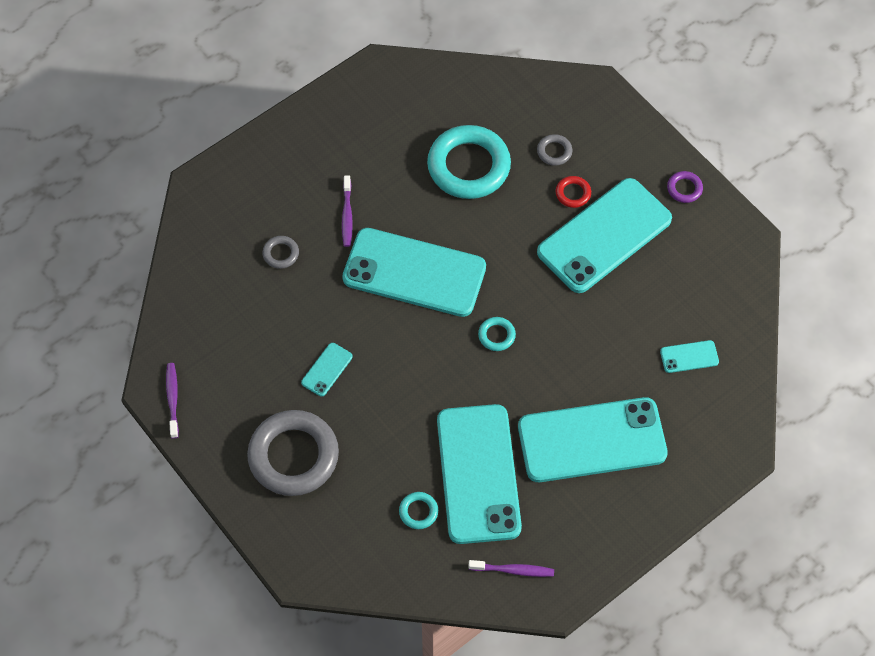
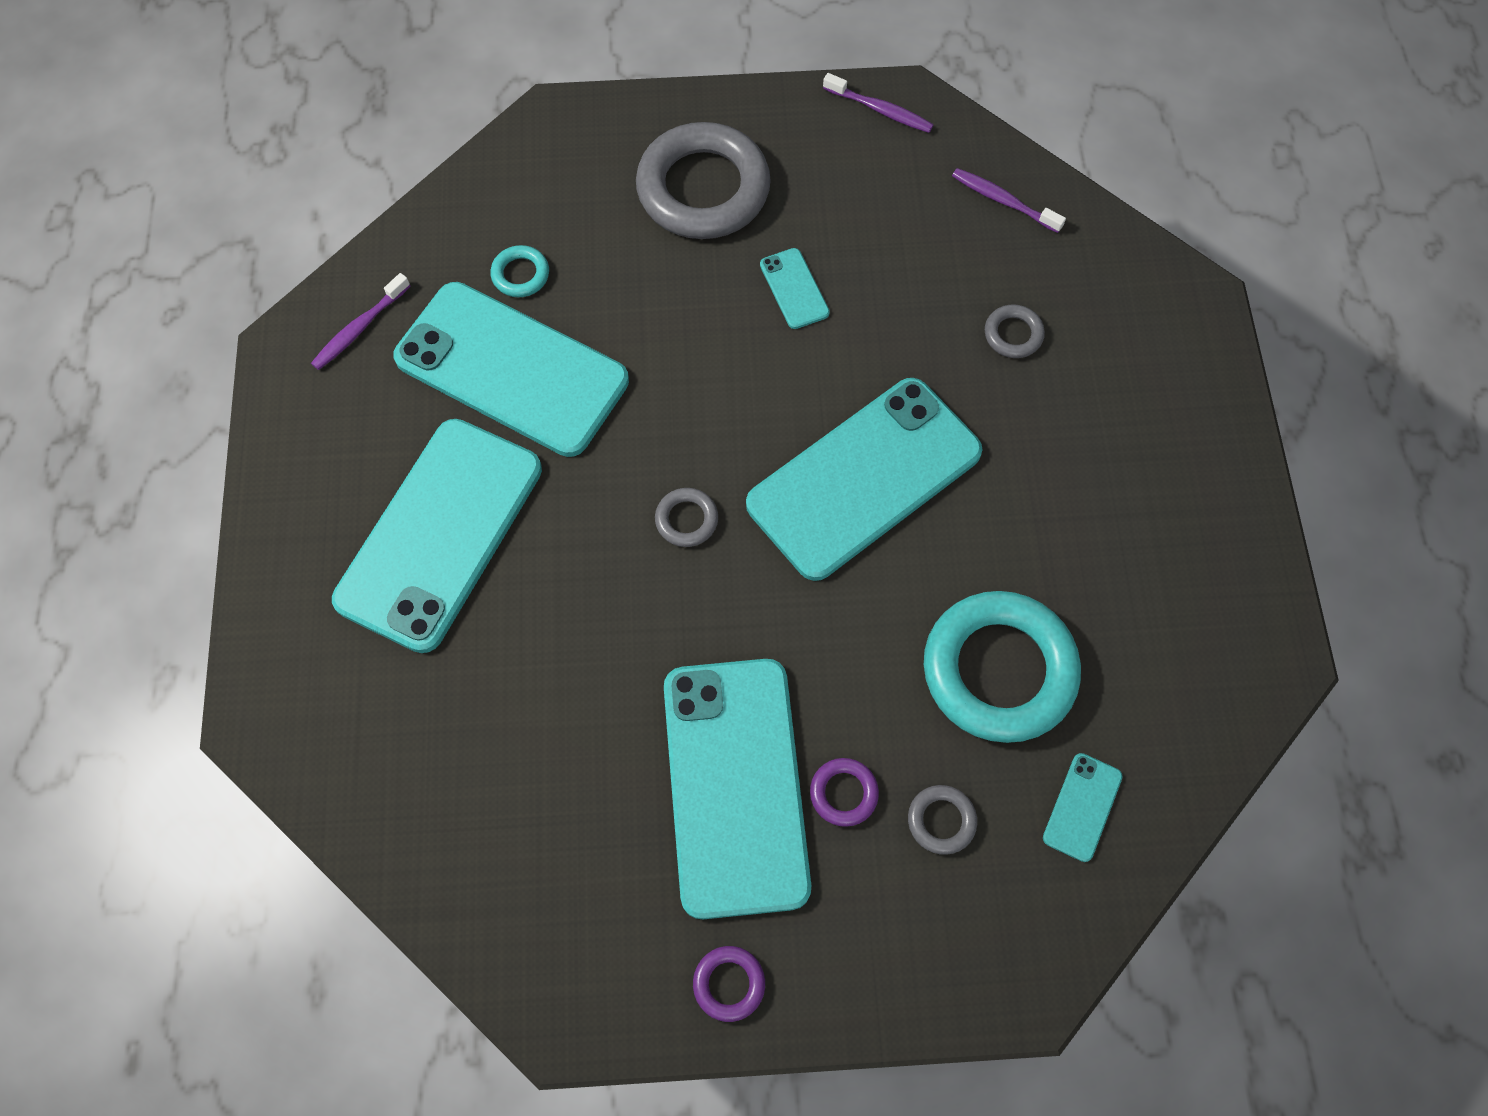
camera: 125 degrees right, 5 degrees up
(347, 215) = (1021, 450): purple toothbrush -> purple toothbrush (1003, 201)
(496, 335) = (686, 519): turquoise ring -> grey ring
(573, 193) = (843, 793): red ring -> purple ring
(689, 357) = (448, 758): turquoise phone -> turquoise phone (1082, 807)

